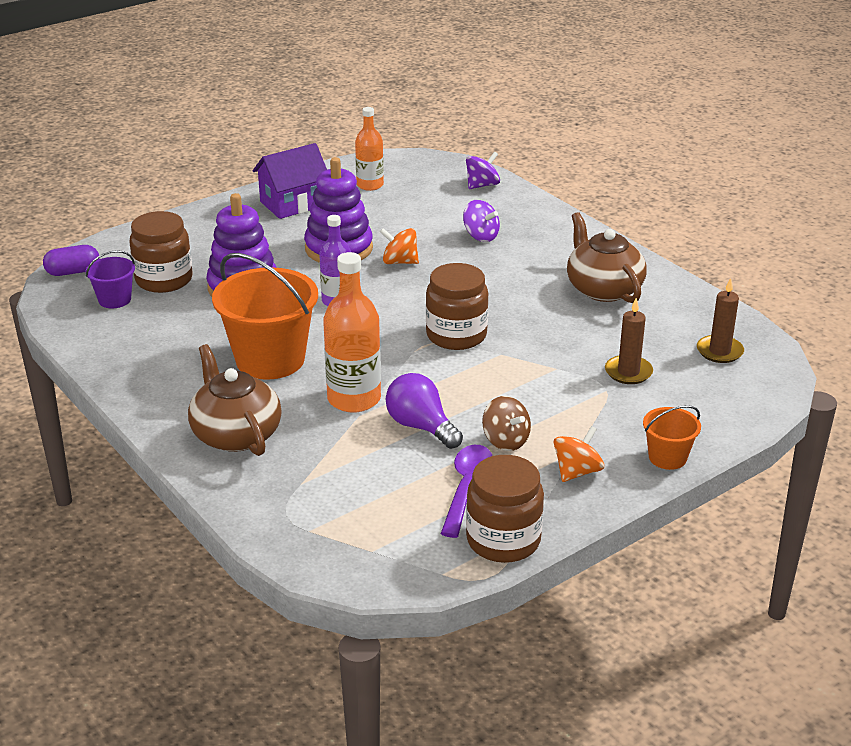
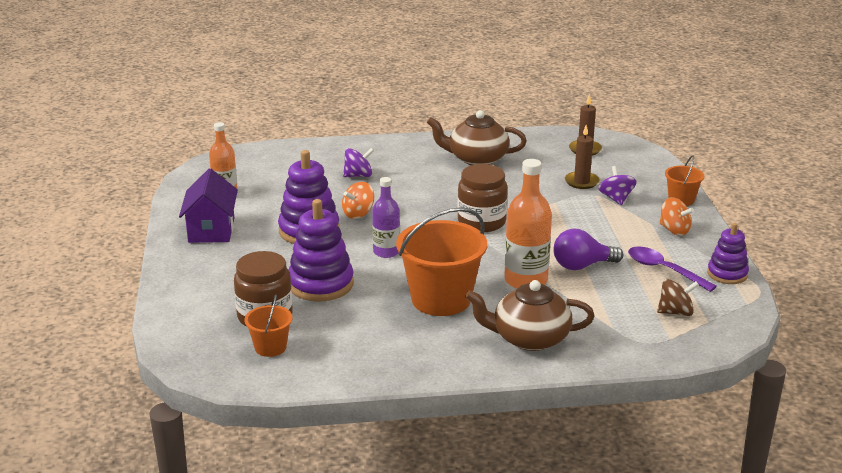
camera: 60 degrees left, 5 degrees down
(73, 272) = (195, 358): purple capsule -> none
(114, 300) = (270, 347): purple bucket -> orange bucket
(482, 185) = (285, 153): purple spinning top -> purple spinning top (616, 198)
(503, 540) = (727, 274): brown jar -> purple stacking toy
(505, 441) = (623, 242): brown spinning top -> brown spinning top (675, 312)
(577, 471) = (674, 230): orange spinning top -> orange spinning top turned 150 degrees clockwise

